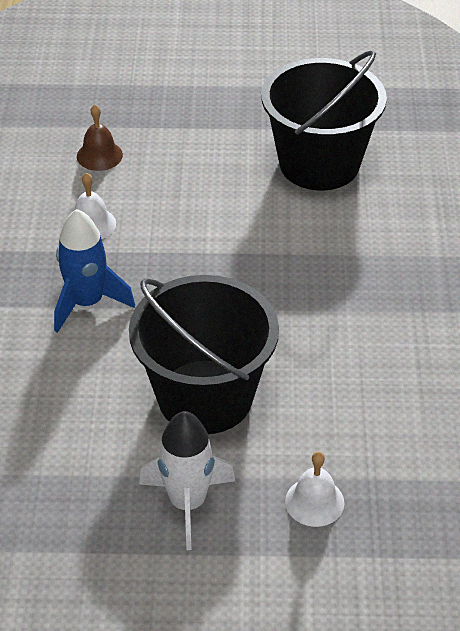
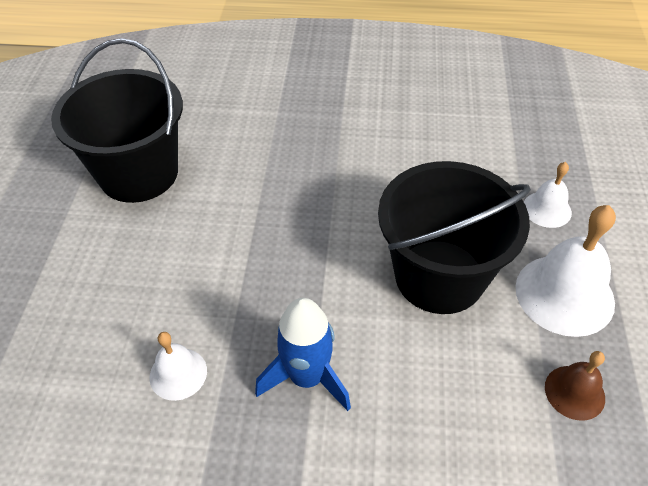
camera: 85 degrees left, 5 degrees up
(99, 155) = (56, 365): brown bell -> brown bell (574, 392)
(187, 503) = (564, 294): white rocket -> white bell

